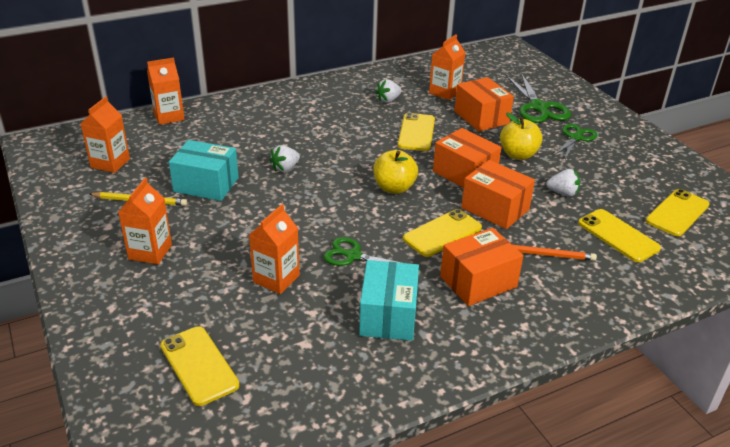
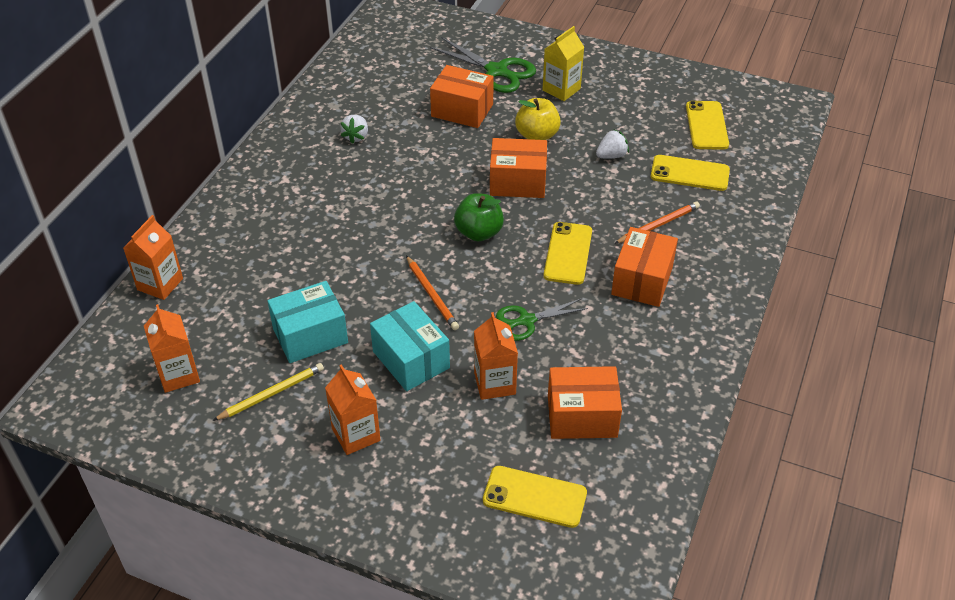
camera: 40 degrees left, 10 degrees up
(285, 168) = (359, 271): white strawberry -> none
(311, 205) = (432, 295): none -> orange pencil
(388, 315) = (615, 354): turquoise box -> turquoise box (411, 359)
(394, 188) = (479, 233): yellow apple -> green apple
(416, 132) = (427, 160): yellow phone -> none
(445, 92) = (397, 98): orange carton -> none
(495, 209) = (579, 203): orange box -> orange box (582, 416)
(576, 137) = (561, 89): green scissors -> yellow carton

